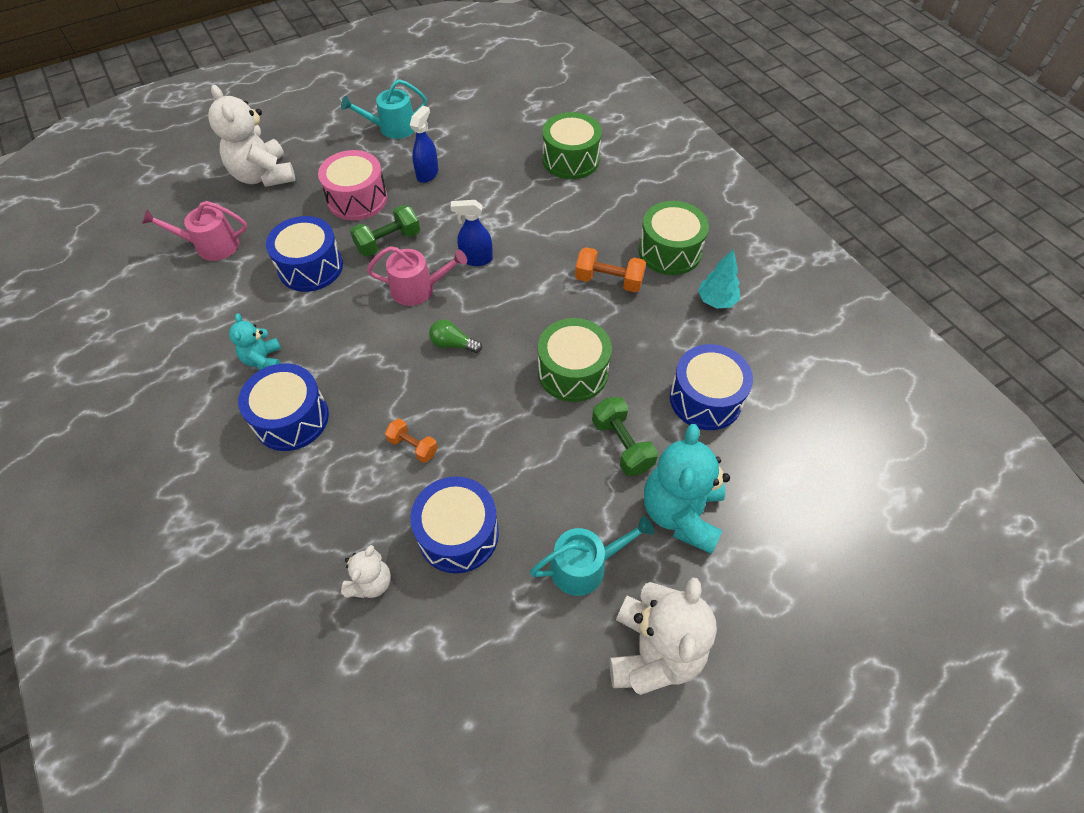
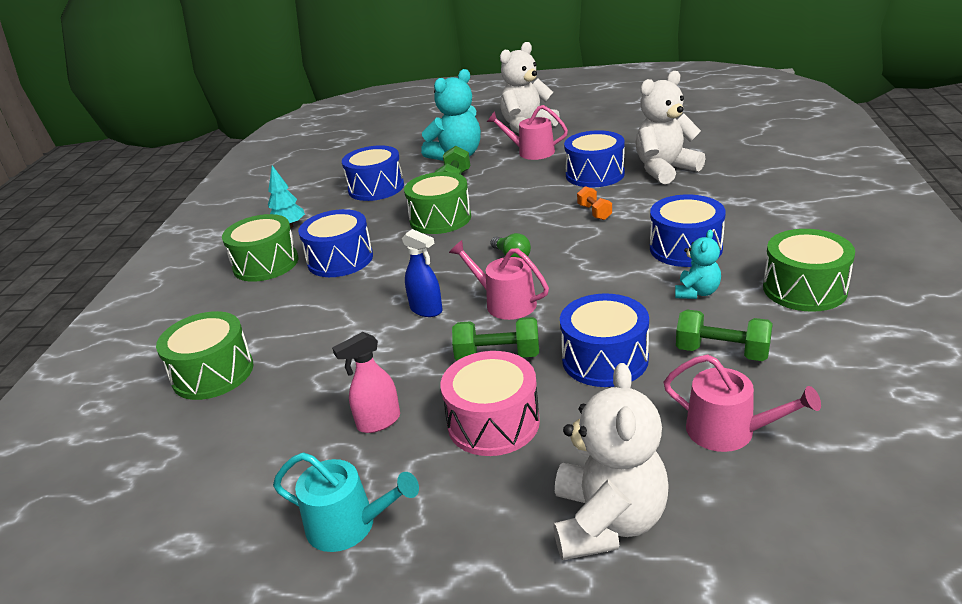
camera: 140 degrees left, 25 degrees down
(171, 399) = (804, 289): none -> green drum
(228, 304) = (722, 352): none -> green dumbbell
(371, 582) = (665, 170): white teddy bear -> white teddy bear, size x1.87
(427, 174) = (378, 422): blue spray bottle -> pink spray bottle
(585, 565) = (531, 152): turquoise watering can -> pink watering can
(609, 281) = (340, 259): orange dumbbell -> blue drum

